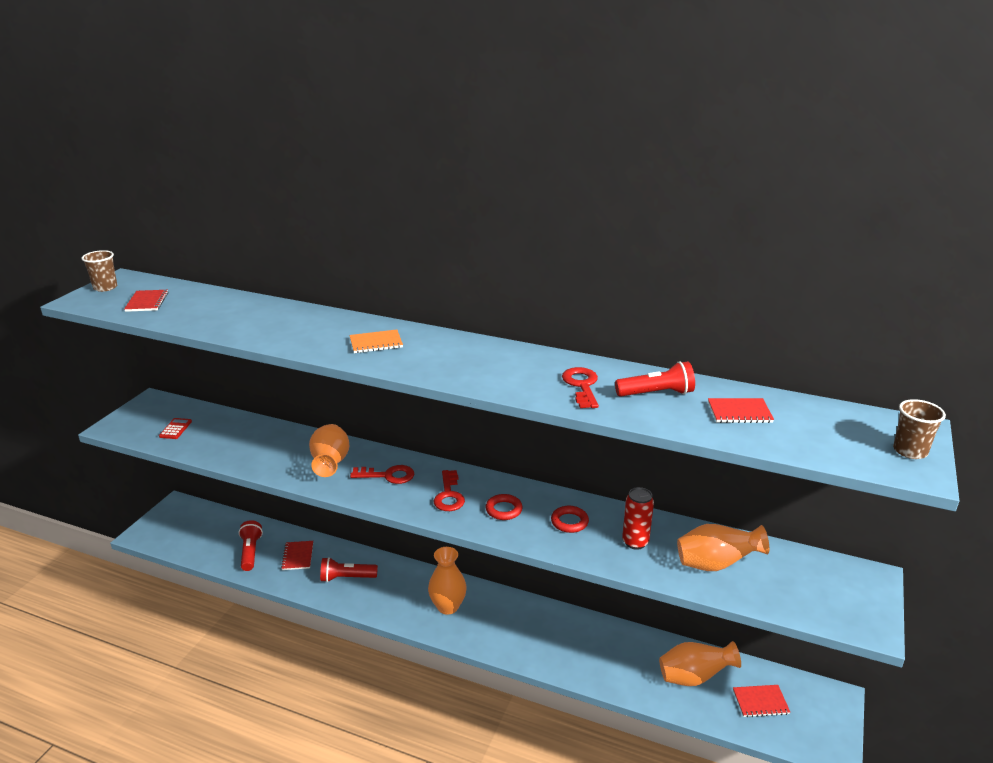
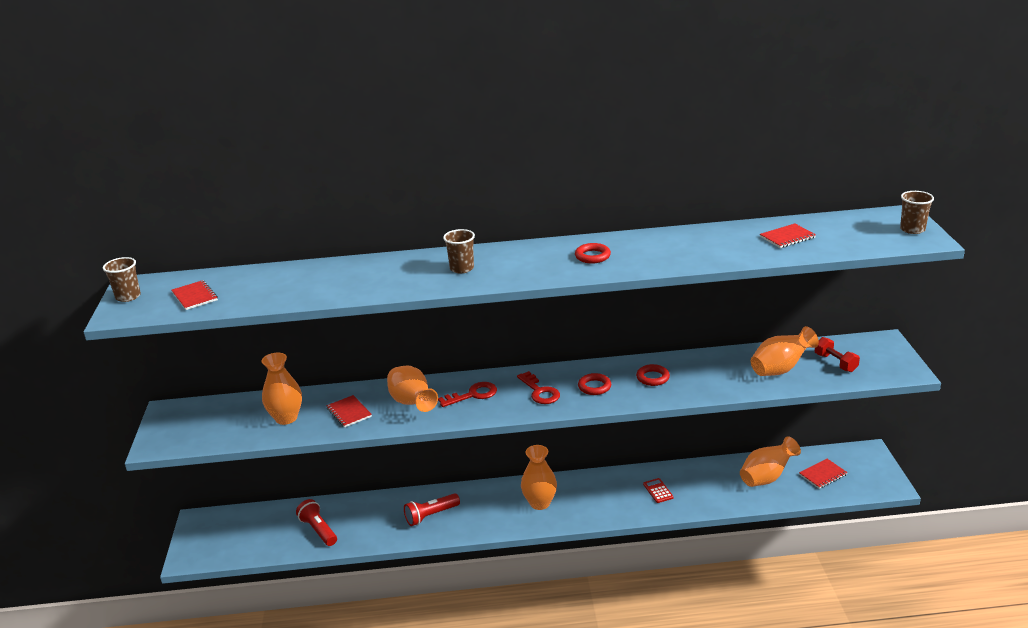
camera: 25 degrees left, 0 degrees up
(175, 429) = (226, 425): red calculator -> red calculator (658, 491)
(223, 439) = (286, 418): none -> orange vase
(298, 556) = (368, 516): red notebook -> red notebook (349, 412)
(376, 343) = (462, 268): orange notebook -> brown cup
(507, 368) = (592, 256): none -> red ring
(582, 386) = (662, 252): red key -> none
(635, 542) = (713, 374): red can -> none
(656, 393) = (719, 241): red flashlight -> none
(787, 581) = (835, 363): none -> red dumbbell

